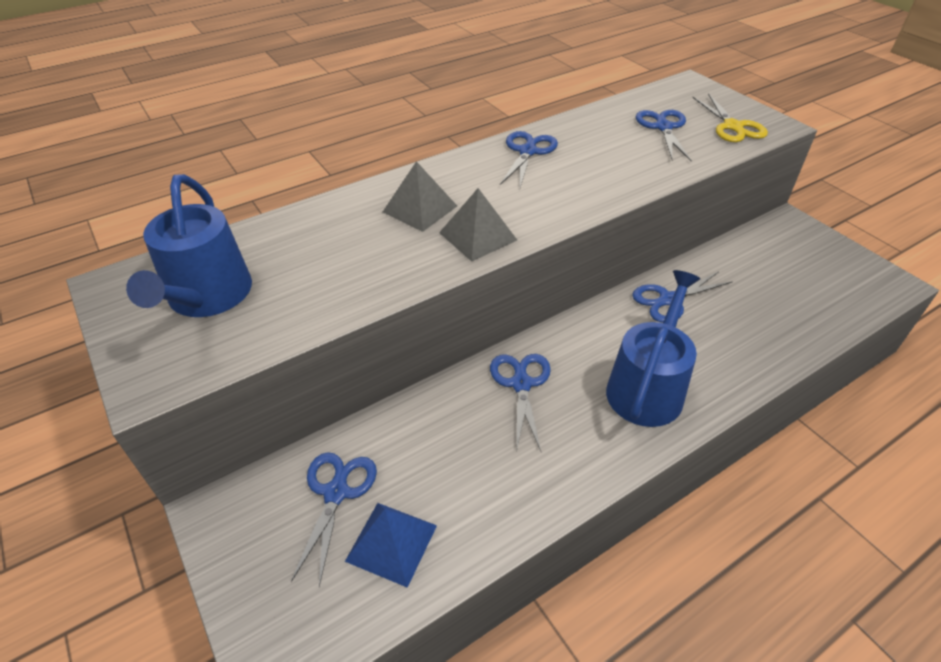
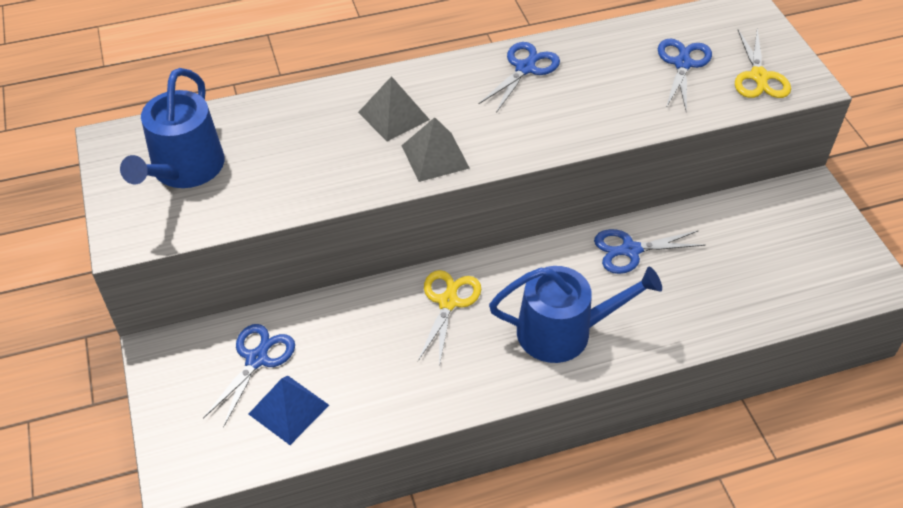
camera: 15 degrees right, 5 degrees up
(521, 384) = (448, 302): blue scissors -> yellow scissors
(647, 387) = (563, 331): blue watering can -> blue watering can turned 45 degrees clockwise

